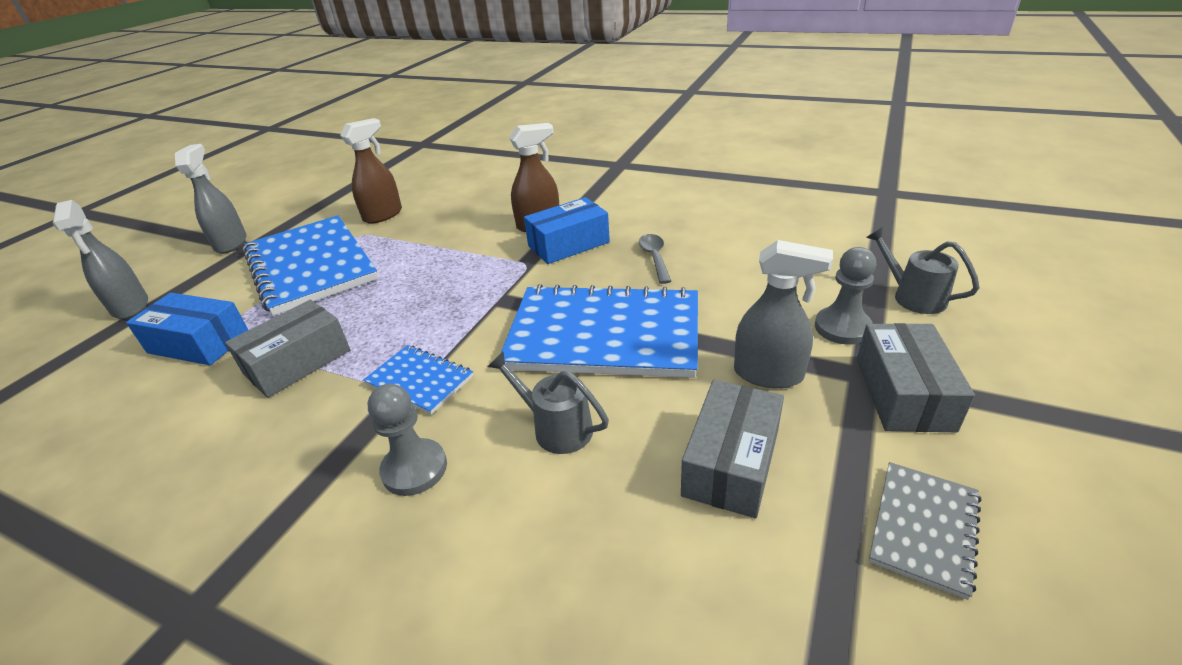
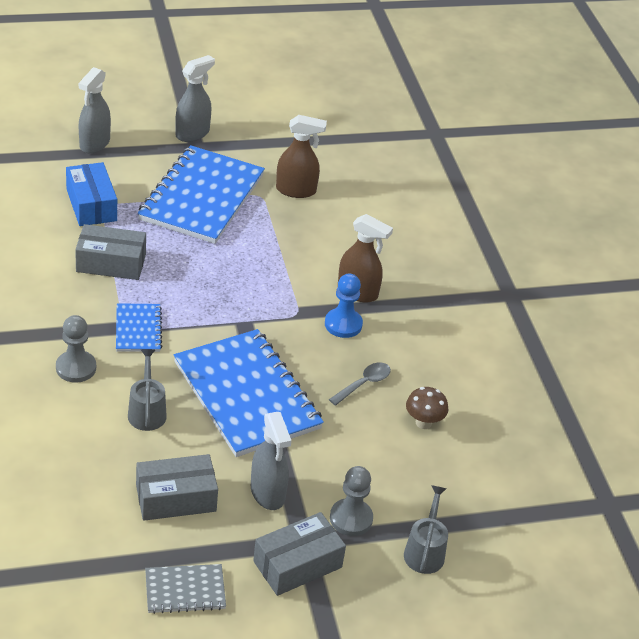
camera: 45 degrees right, 5 degrees up
(568, 244) = (343, 324): blue box -> blue pawn
(732, 243) = (423, 423): none -> brown mushroom

